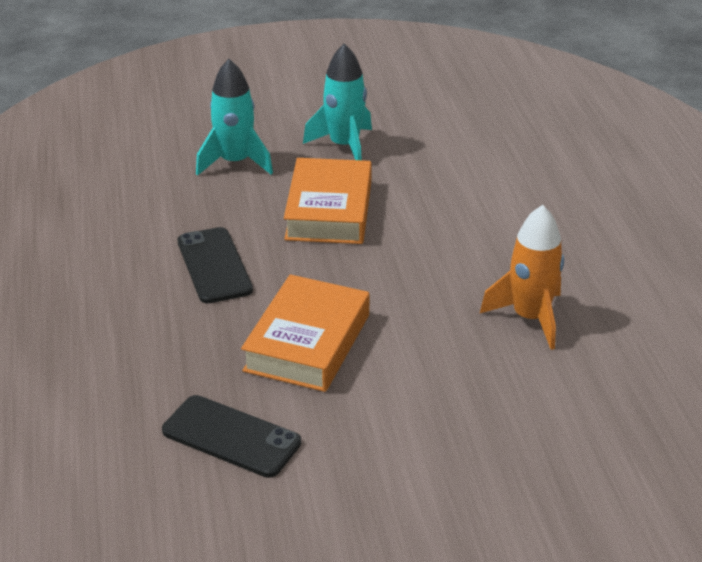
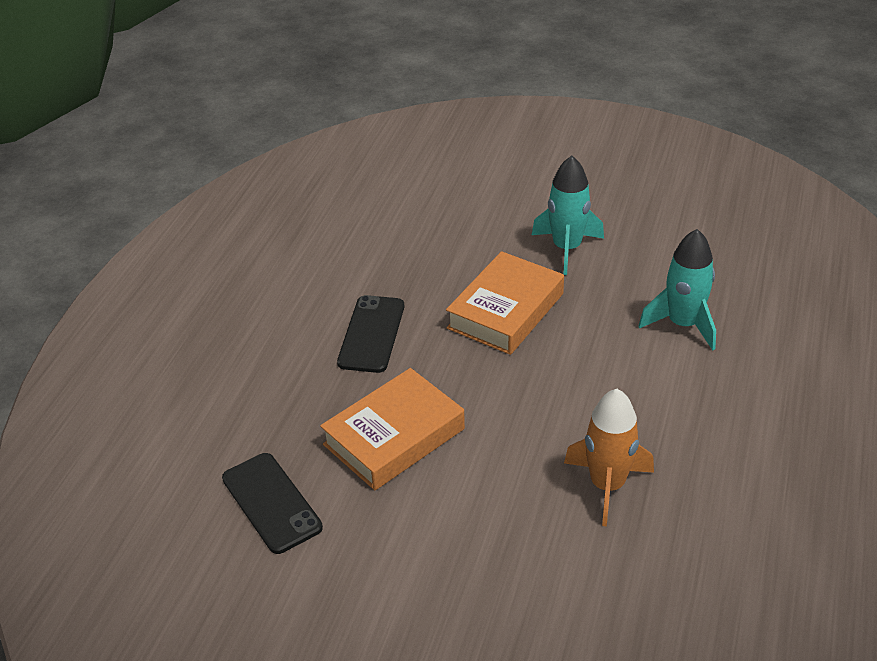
camera: 30 degrees right, 5 degrees up
(235, 162) = (460, 237): turquoise rocket -> turquoise rocket (683, 324)

